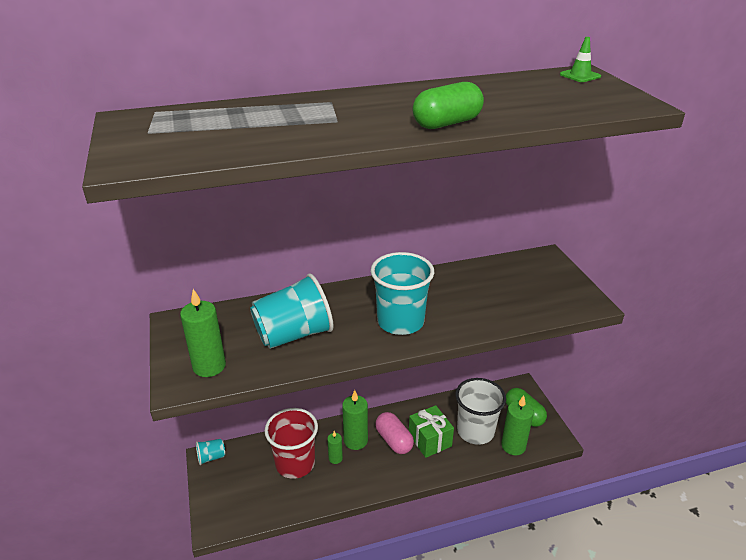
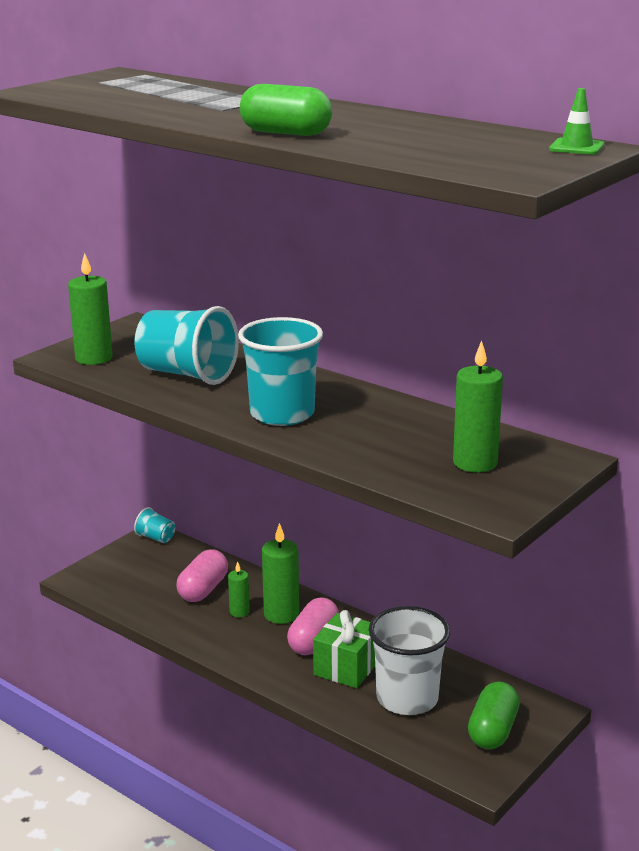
camera: 55 degrees right, 10 degrees down
(295, 463) = (203, 589): red cup -> pink capsule
(513, 446) = (419, 740): green candle -> green candle (475, 463)

